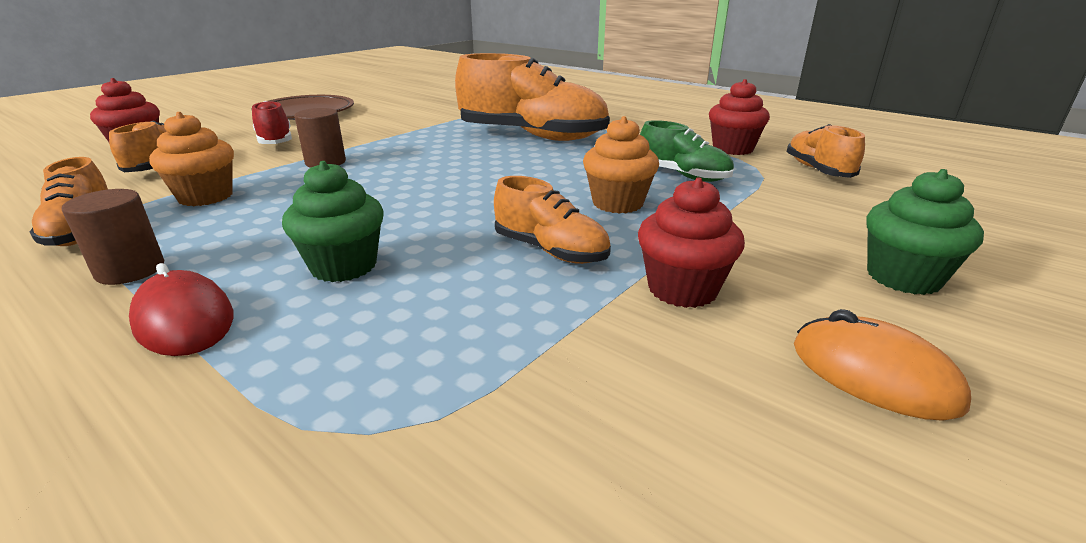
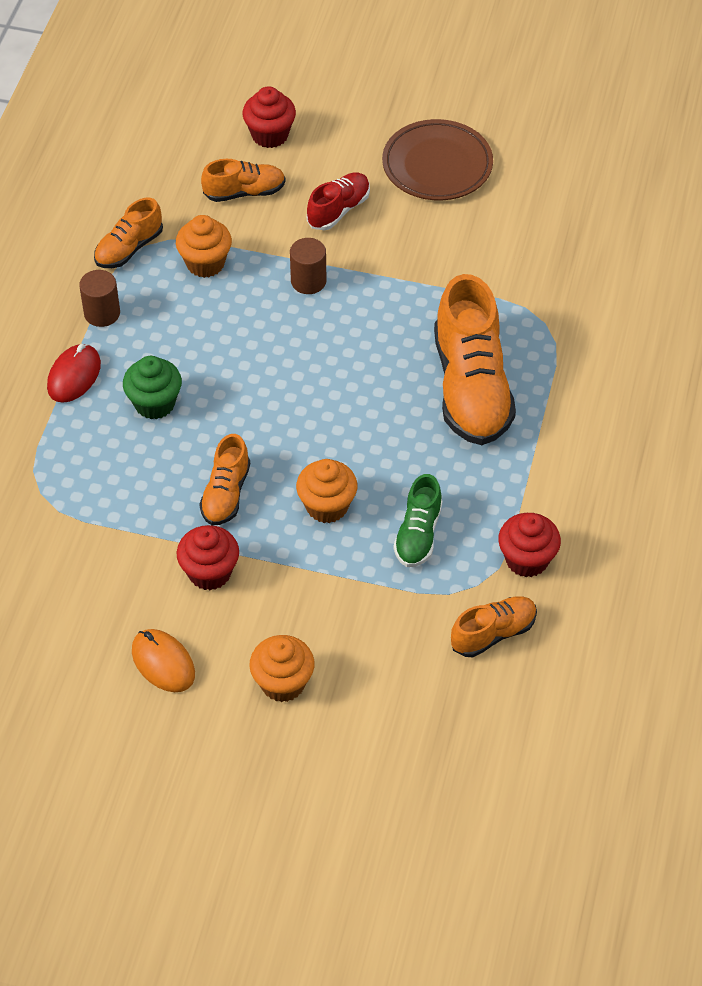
camera: 65 degrees right, 25 degrees up
(873, 374) = (163, 662): orange mouse -> orange mouse turned 60 degrees counterclockwise
(903, 277) = (283, 683): green cupcake -> orange cupcake

